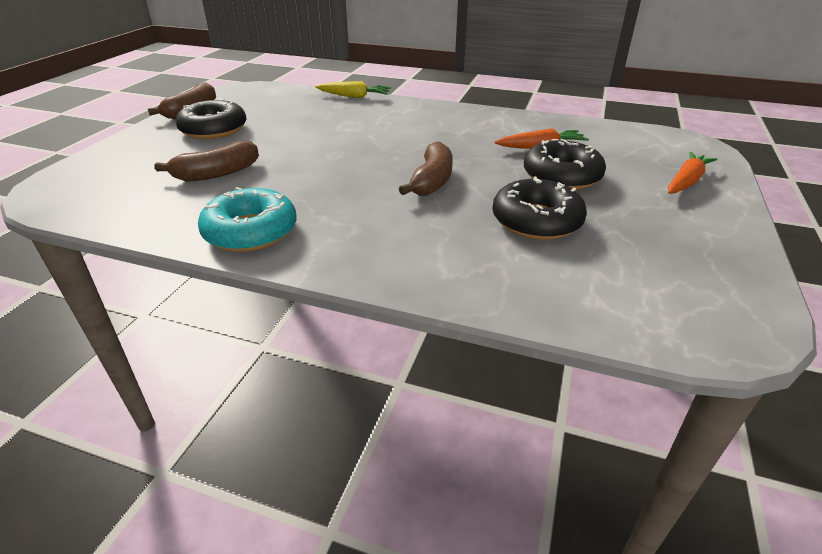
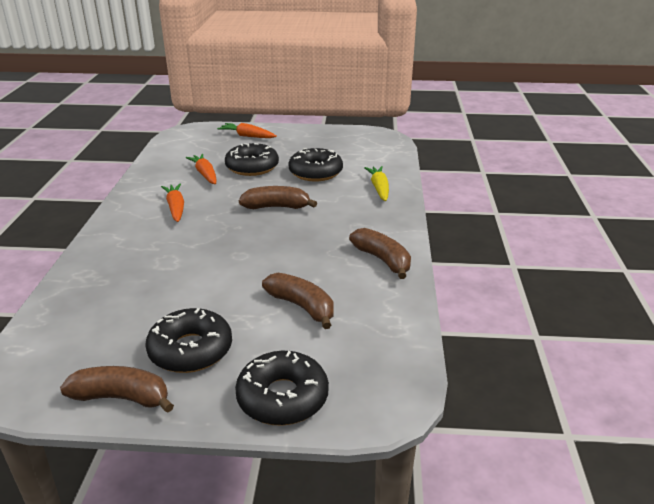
camera: 105 degrees left, 5 degrees down
(118, 155) = (282, 397): none -> black donut
(251, 231) = (383, 260): turquoise donut -> brown banana
(354, 96) = (69, 276): yellow carrot -> yellow carrot (379, 188)
(455, 131) = (176, 208): none -> orange carrot

